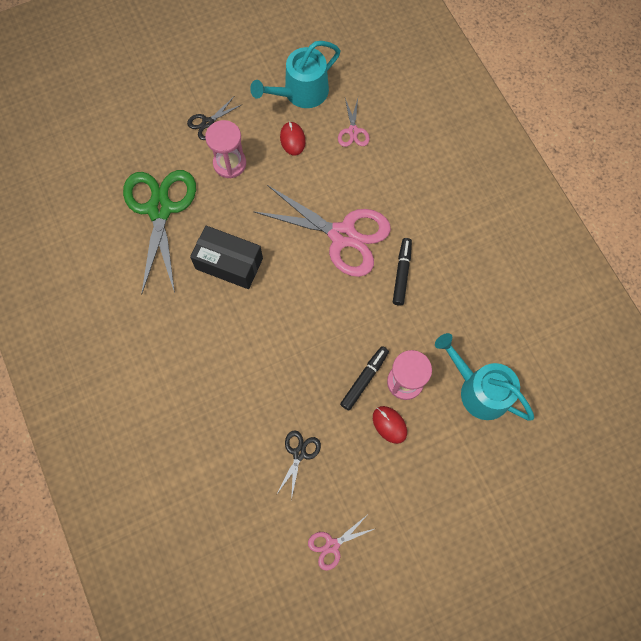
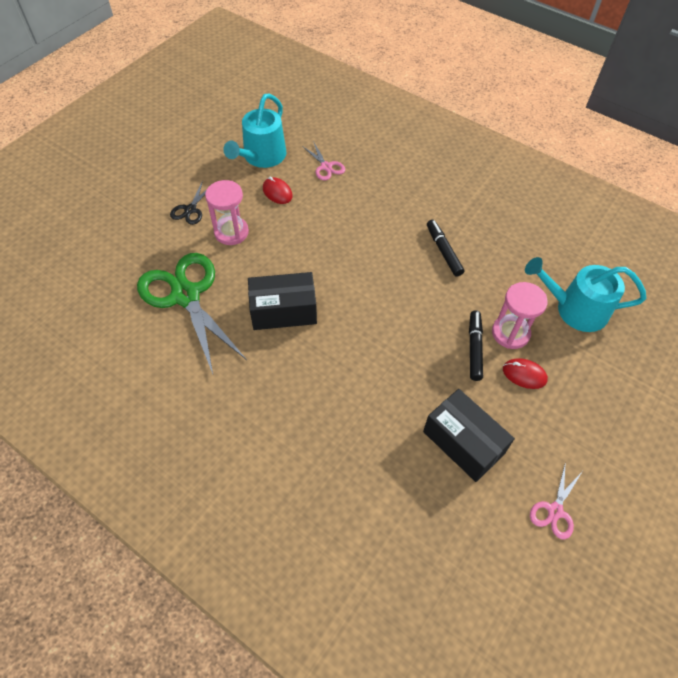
camera: 30 degrees left, 15 degrees down
(299, 453) = (463, 442): black scissors -> black box
(342, 235) = (372, 244): pink scissors -> none

